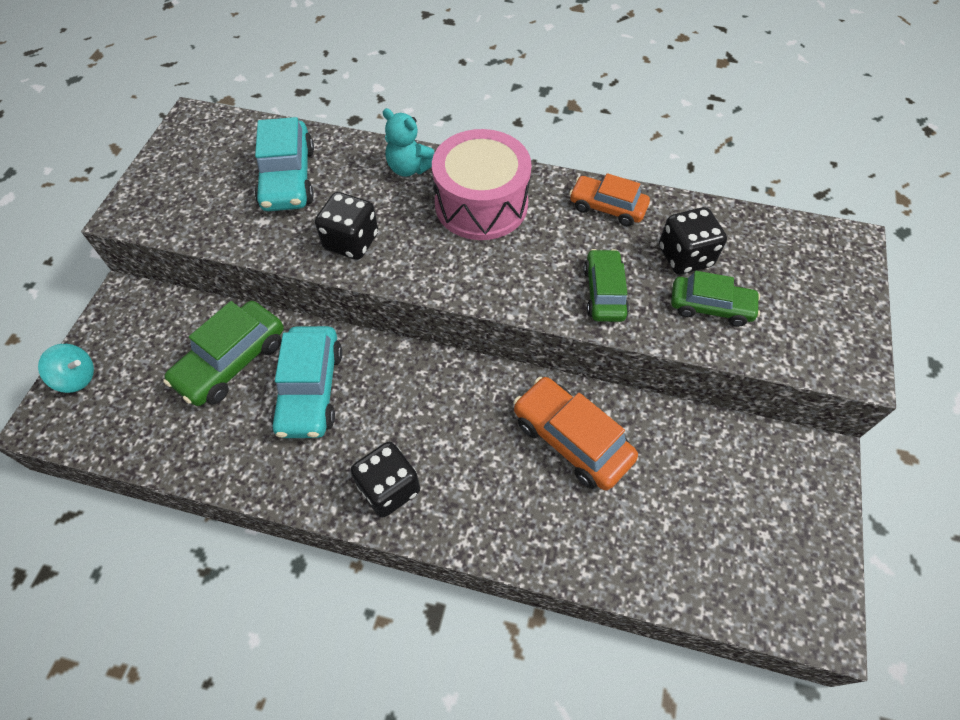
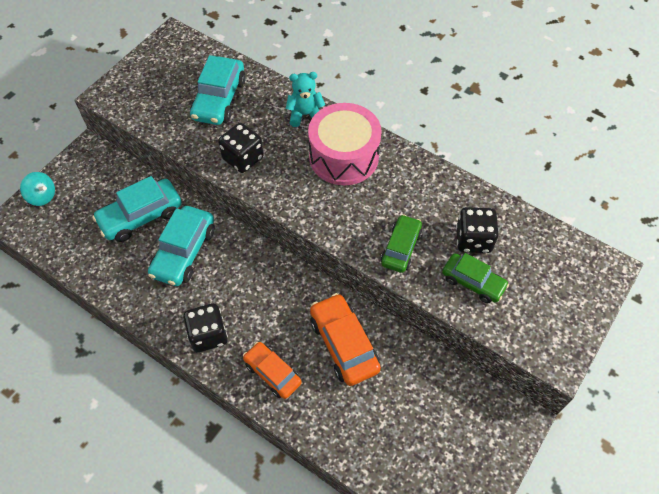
camera: 20 degrees right, 0 degrees up
(232, 362) = (141, 216): green car -> turquoise car
(409, 168) = (305, 115): turquoise teddy bear -> turquoise teddy bear turned 120 degrees clockwise
(607, 207) = (434, 185): orange car -> orange car (272, 373)

